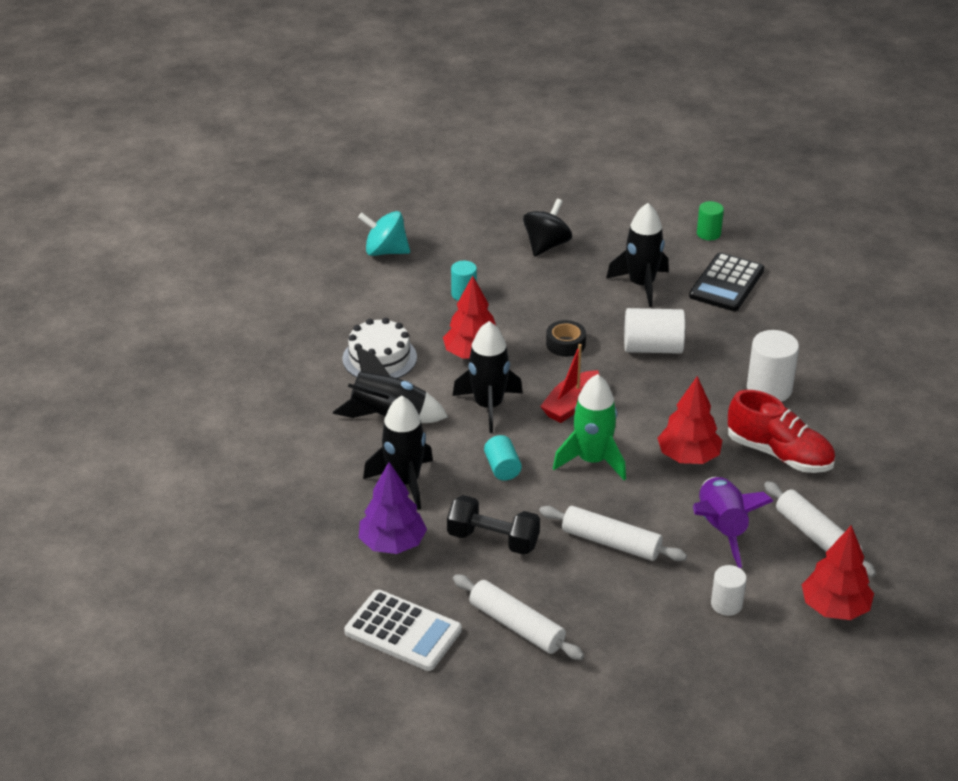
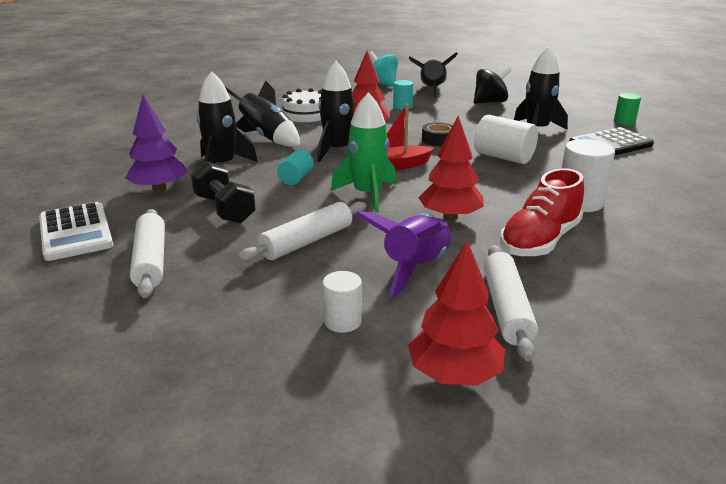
camera: 35 degrees right, 10 degrees down
(458, 243) = (432, 90): none -> black rocket
(611, 542) = (307, 242): white rolling pin -> white rolling pin turned 75 degrees clockwise
(779, 454) = (539, 241): red shoe -> red shoe turned 60 degrees clockwise

